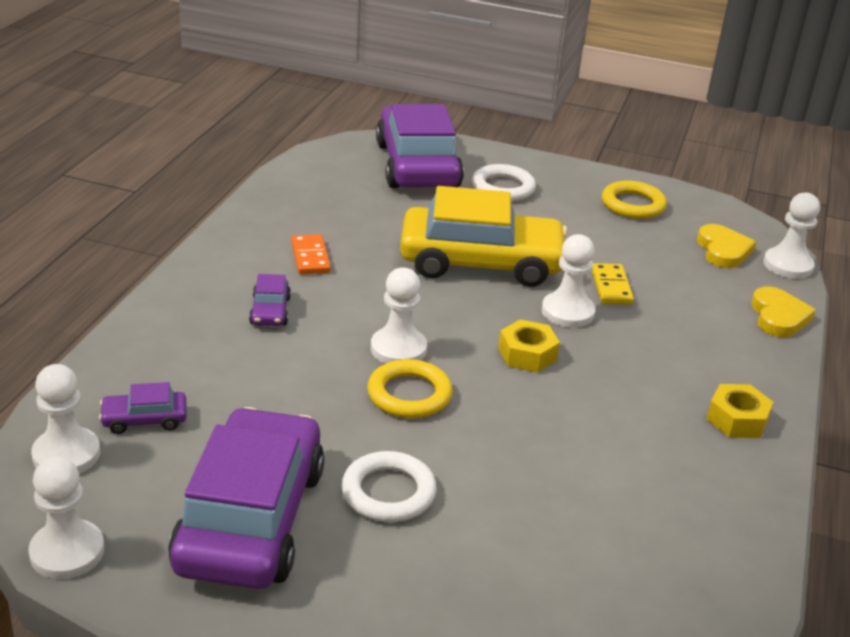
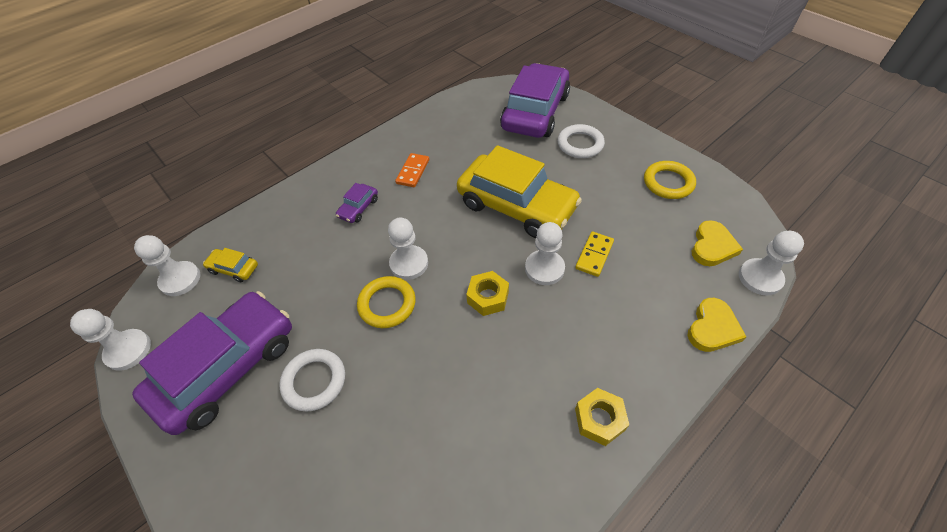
camera: 35 degrees right, 20 degrees up
(144, 419) = (234, 268): purple car -> yellow car

